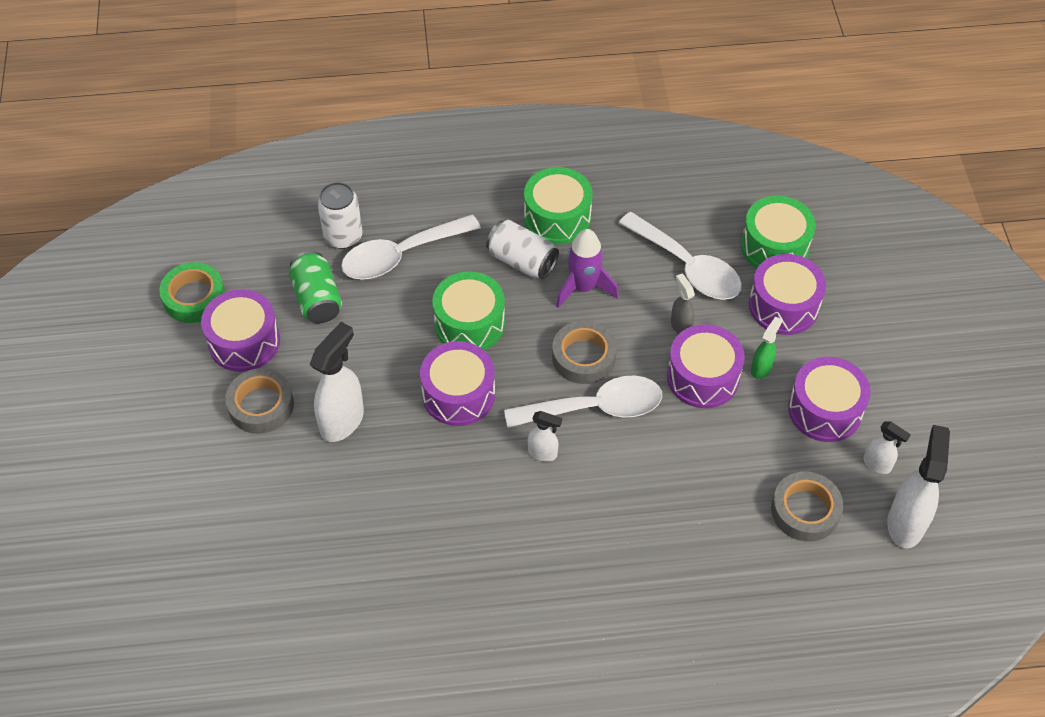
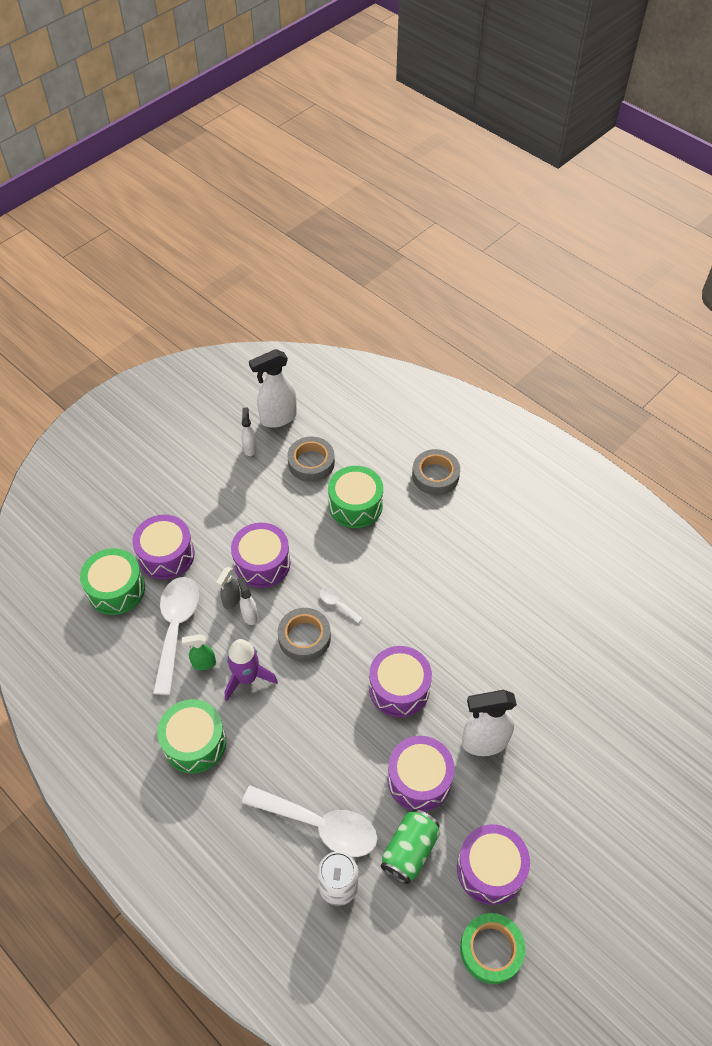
camera: 130 degrees left, 0 degrees up
(261, 405) = (523, 806): grey tape -> grey tape (435, 476)
(469, 323) = (338, 726): green drum -> green drum (355, 505)
(522, 261) = (255, 735): white can -> none
(543, 453) = (395, 609): white spray bottle -> white spray bottle (249, 615)
(595, 408) = (337, 604): white spoon -> white spoon, size x0.42
(761, 368) = (228, 538): green spray bottle -> green spray bottle (203, 663)
(825, 410) = (232, 490): purple drum -> purple drum (419, 779)

